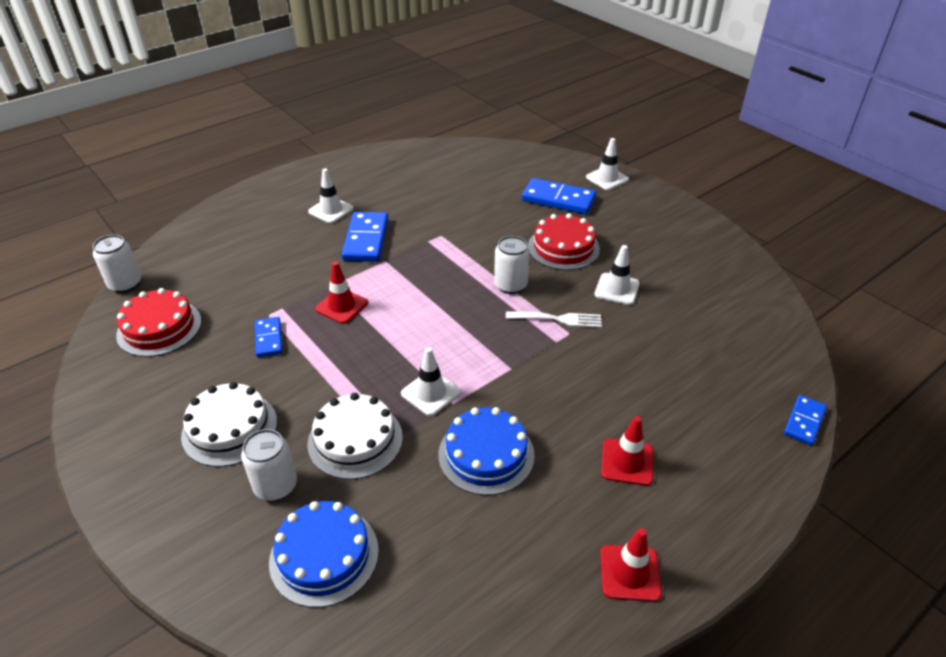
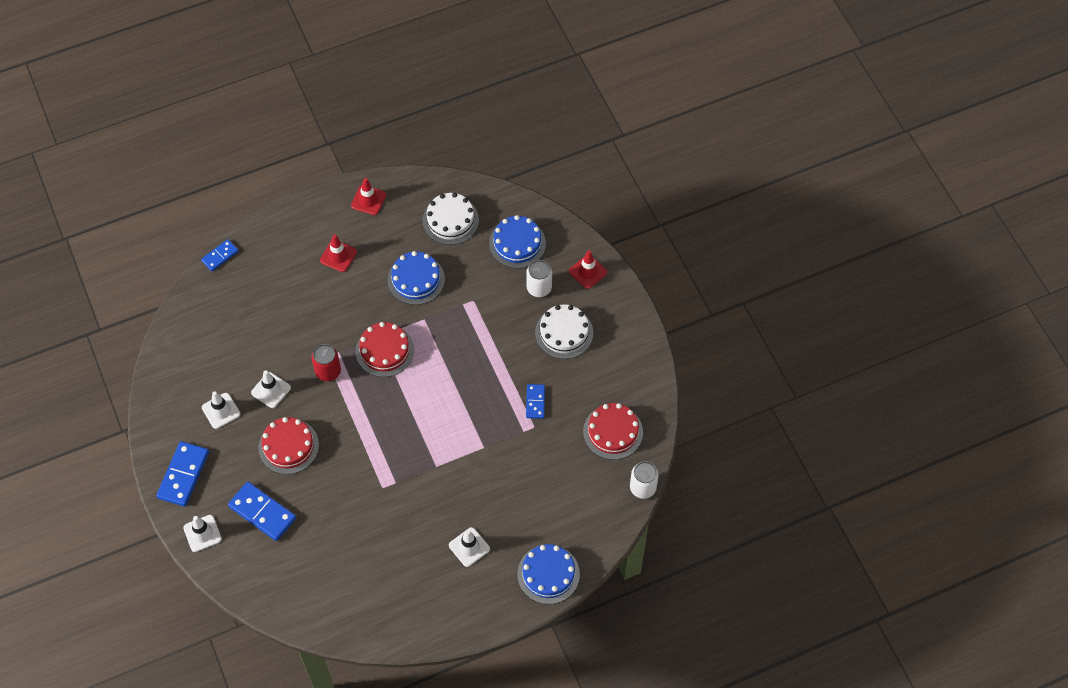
camera: 165 degrees left, 20 degrees up
(242, 206) = (548, 574): none -> blue cake
(342, 306) = (479, 422): red traffic cone -> red traffic cone (588, 272)
(355, 440) = (489, 307): white cake -> white cake (450, 220)
(366, 239) = (446, 497): blue domino -> blue domino (183, 475)
(430, 393) = (436, 329): white traffic cone -> white traffic cone (221, 411)
(494, 354) = (384, 350): none -> red cake
(510, 285) = (348, 413): white can -> none
(558, 319) = (328, 371): white fork -> red can

